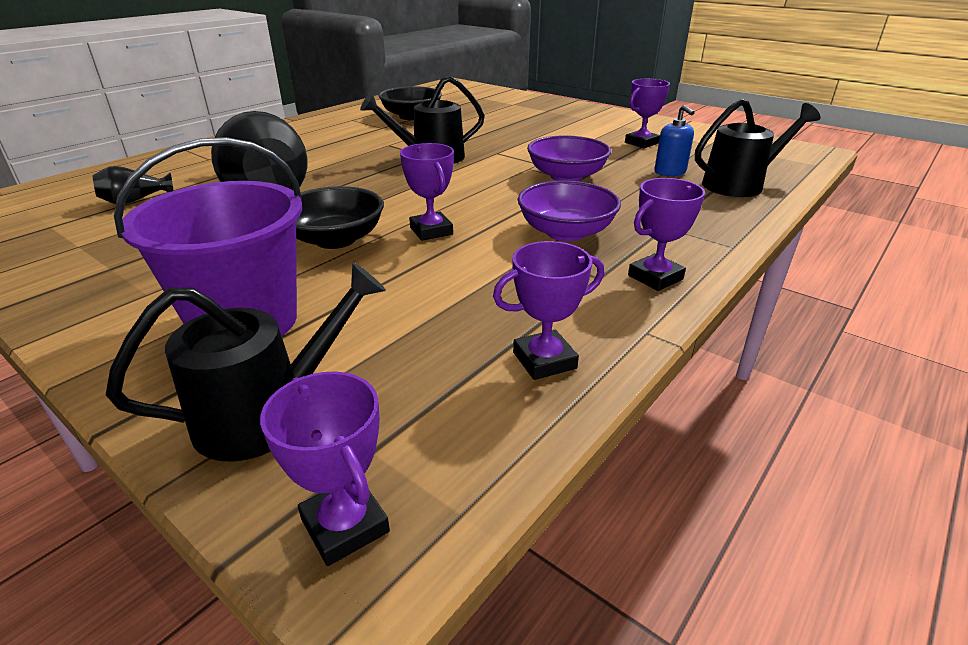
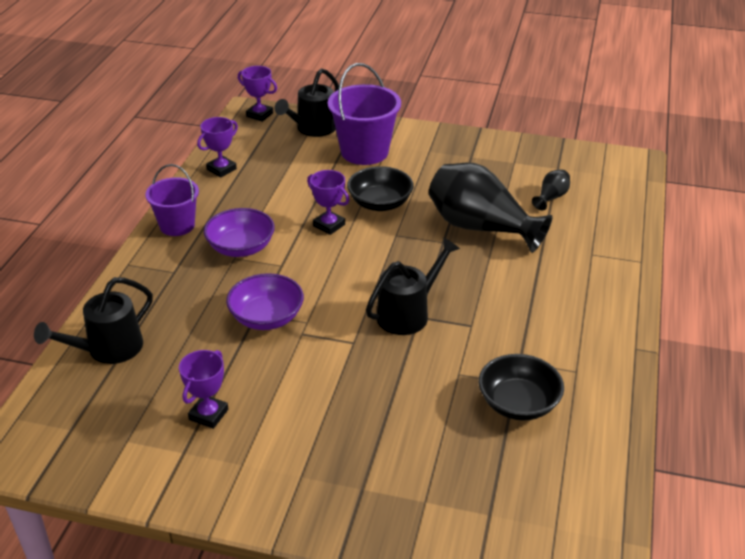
camera: 155 degrees right, 5 degrees up
(655, 277) = (177, 225): purple trophy -> purple bucket
(670, 172) = (173, 354): blue soap dispenser -> none

